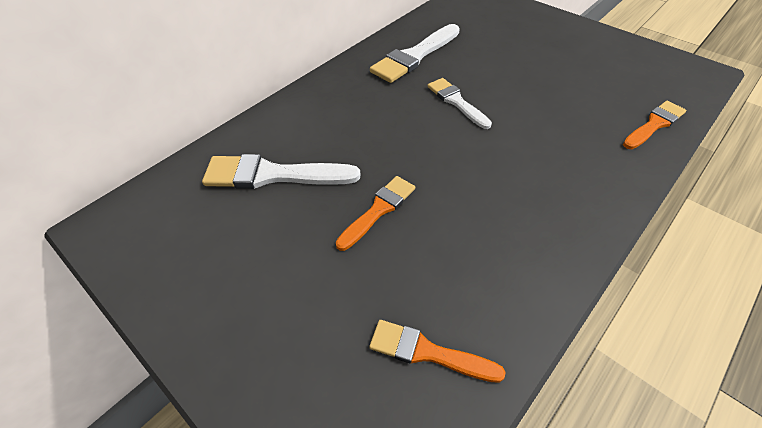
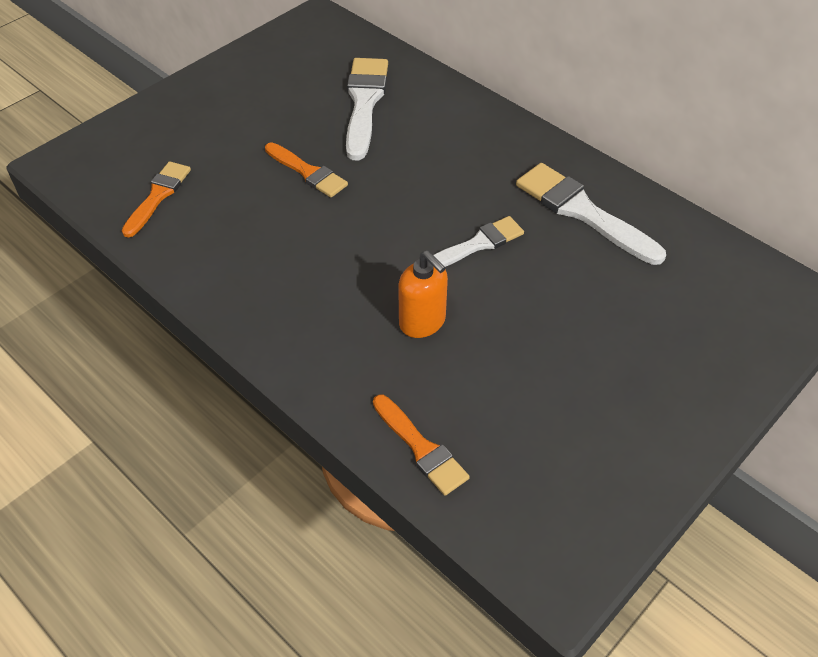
camera: 90 degrees right, 0 degrees up
(543, 127) = (422, 322): none -> orange soap dispenser

